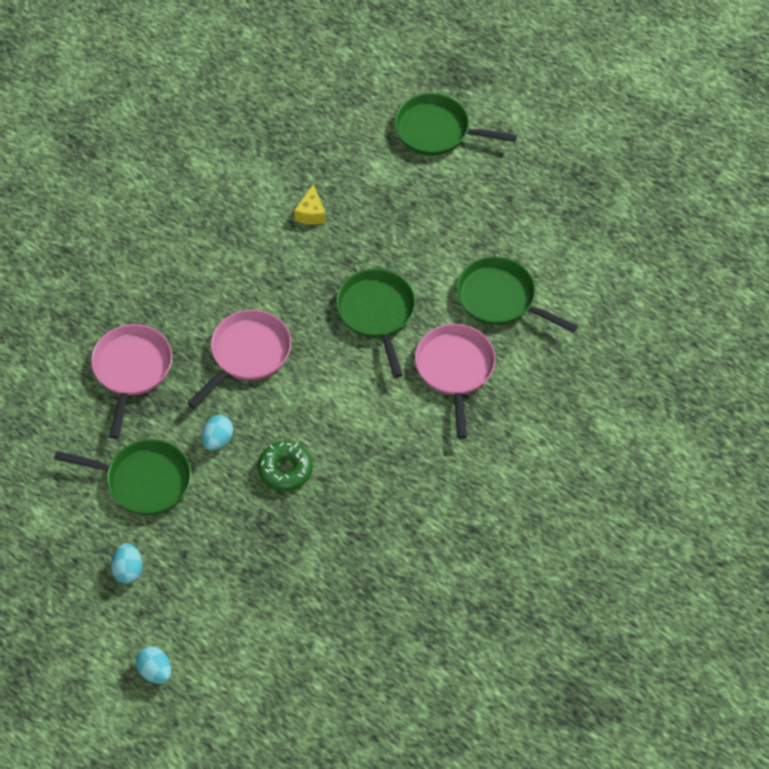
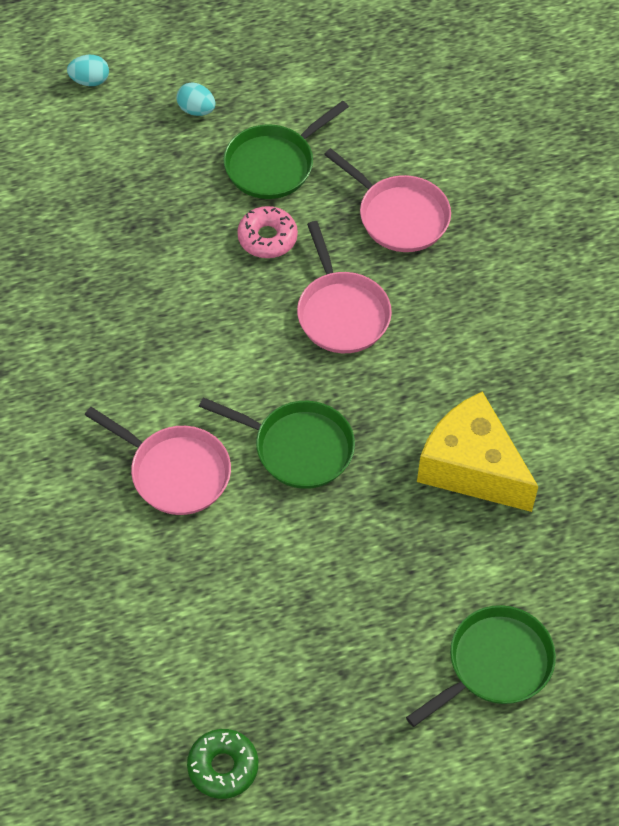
camera: 125 degrees right, 0 degrees up
(217, 440) = (267, 238): turquoise egg -> pink donut
(285, 470) = (191, 269): green donut -> green donut (223, 767)
(311, 213) = (471, 467): yellow cheese -> yellow cheese, size x2.42
(500, 298) = (222, 571): green pan -> none

